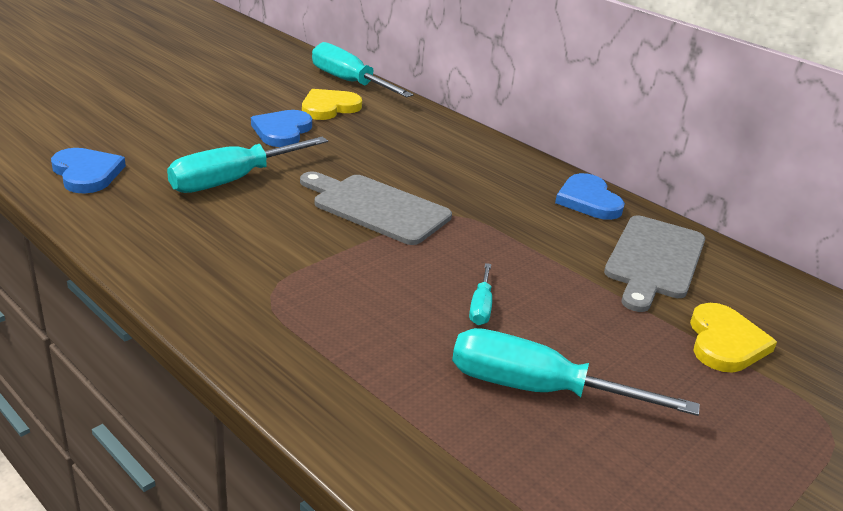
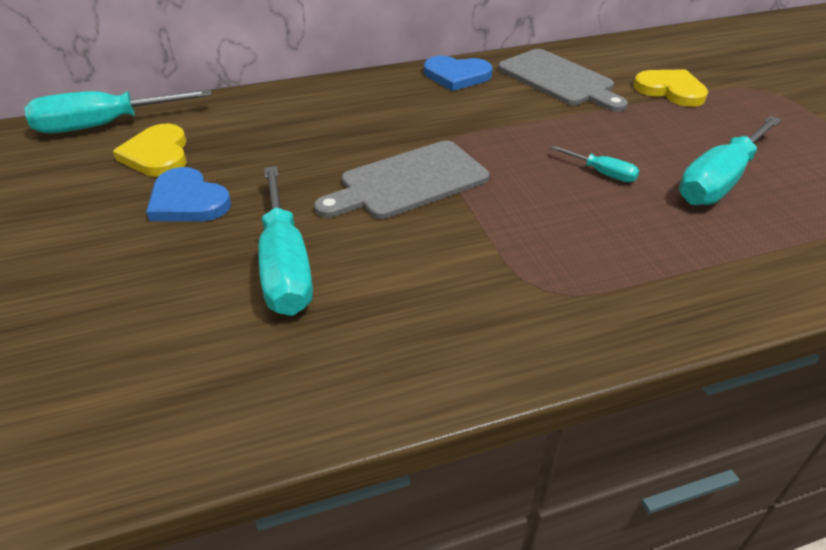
camera: 60 degrees left, 10 degrees up
(87, 173) = (164, 402): blue heart -> none

